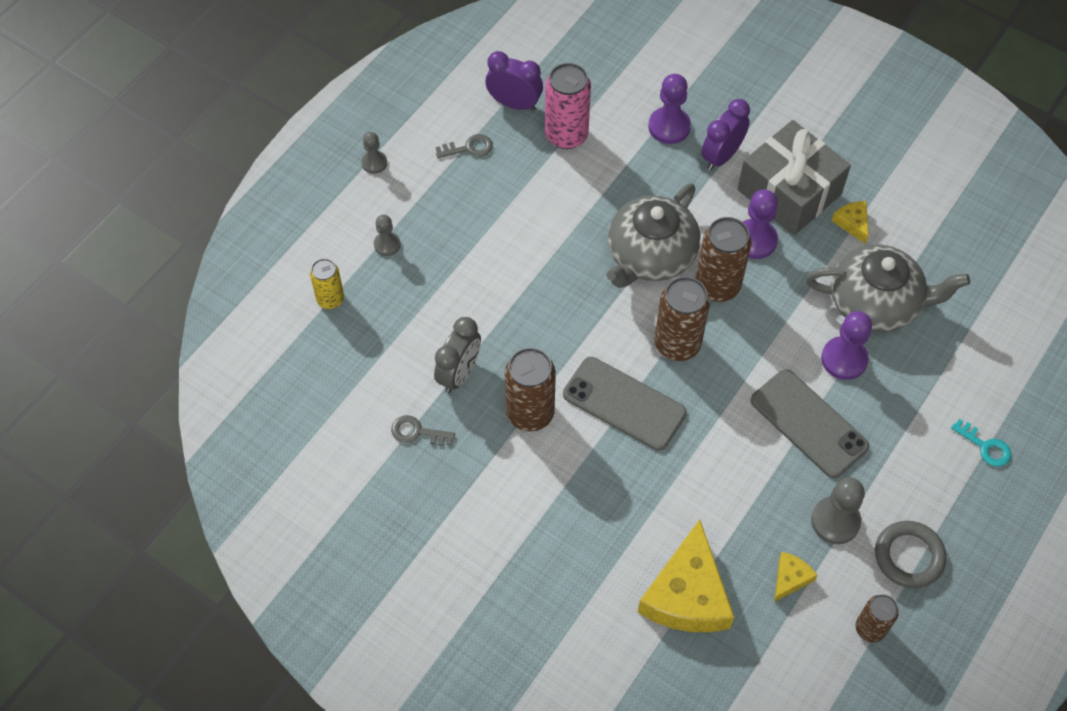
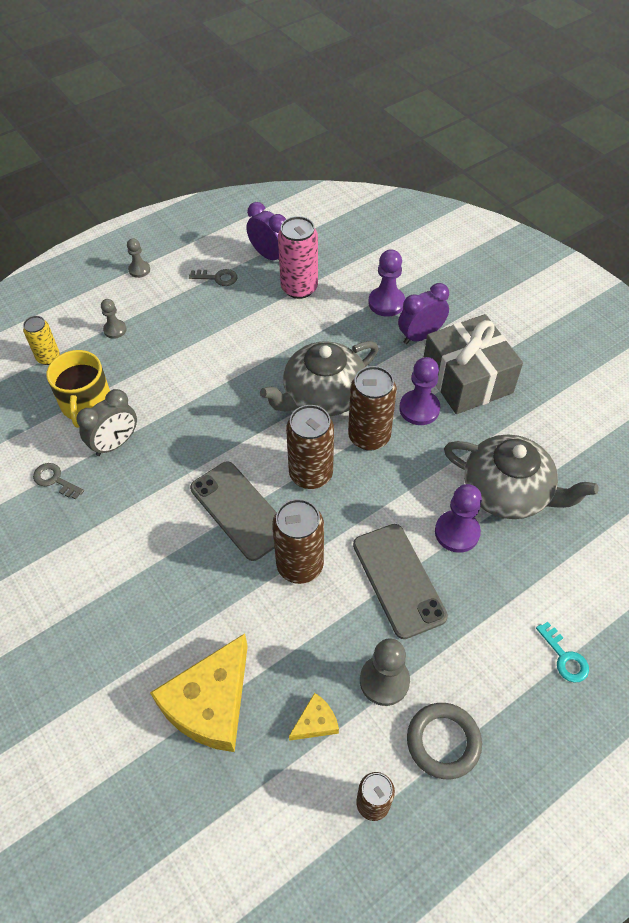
camera: 20 degrees right, 5 degrees down
(403, 339) = (86, 403): none -> yellow mug
(530, 413) = (155, 493): brown can -> brown can (300, 565)
(852, 223) = (513, 419): yellow cheese -> none

